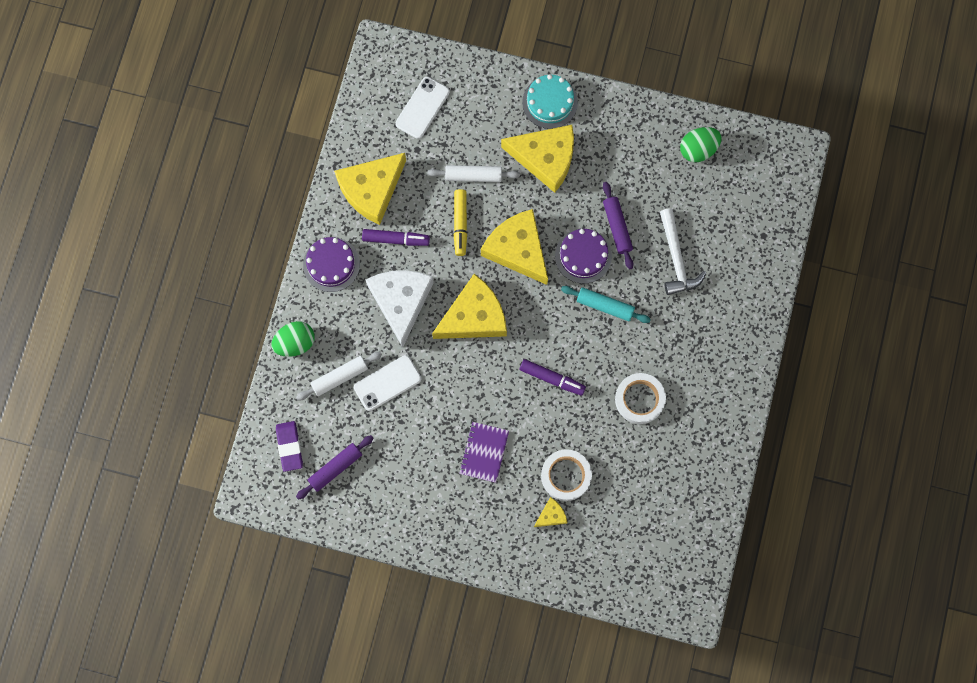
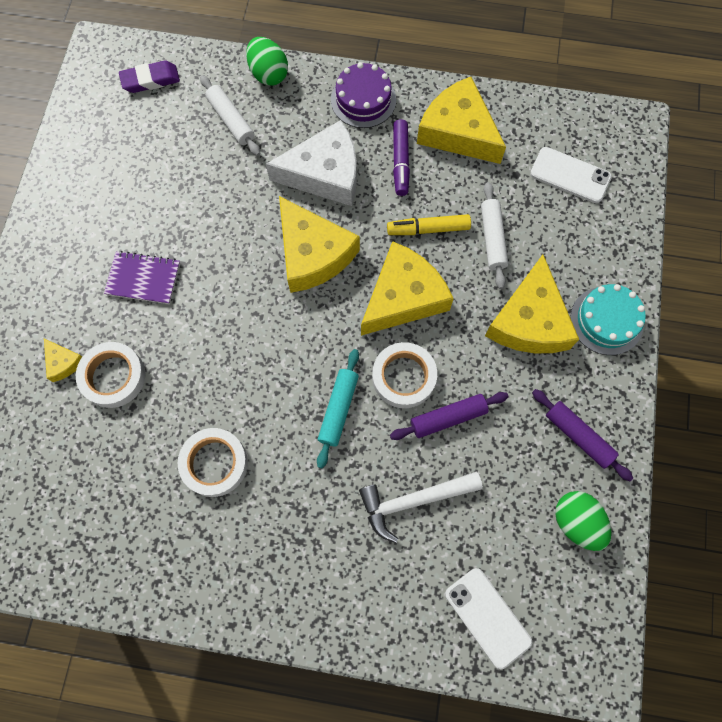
camera: 85 degrees right, 5 degrees down
(335, 468) = (126, 126): purple rolling pin -> purple rolling pin (578, 436)
(387, 383) = (226, 168): white phone -> white phone (487, 617)
(552, 378) = (238, 350): purple marker -> none
(583, 256) = (404, 377): purple cake -> white tape

